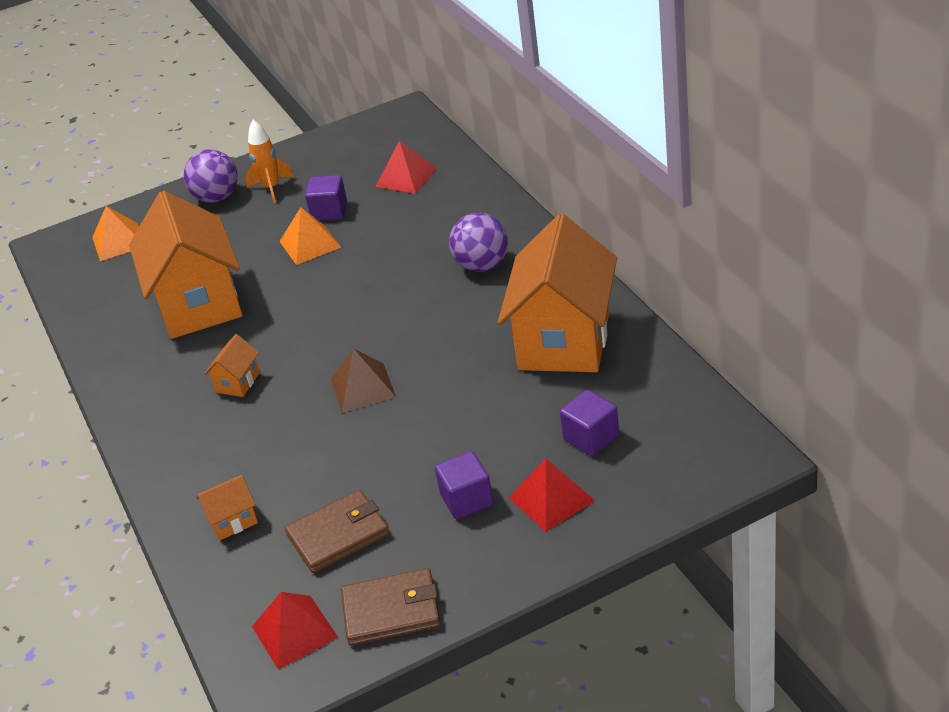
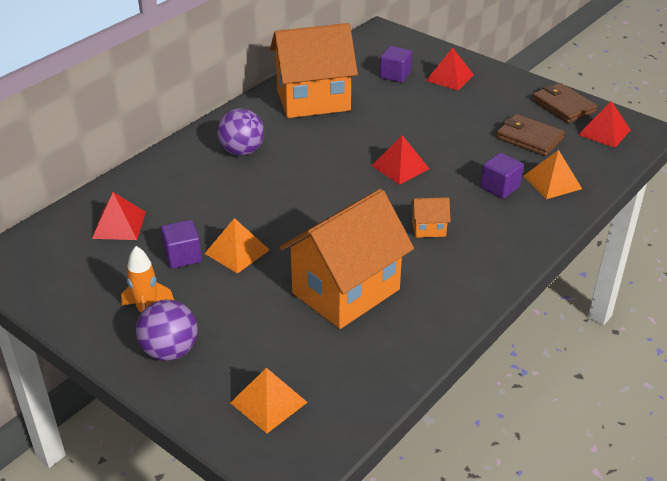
camera: 120 degrees left, 0 degrees up
(233, 521) = (552, 182): orange house -> orange pyramid
(362, 387) = (400, 167): brown pyramid -> red pyramid
(467, 500) = (470, 102): purple cube -> purple cube (500, 187)

